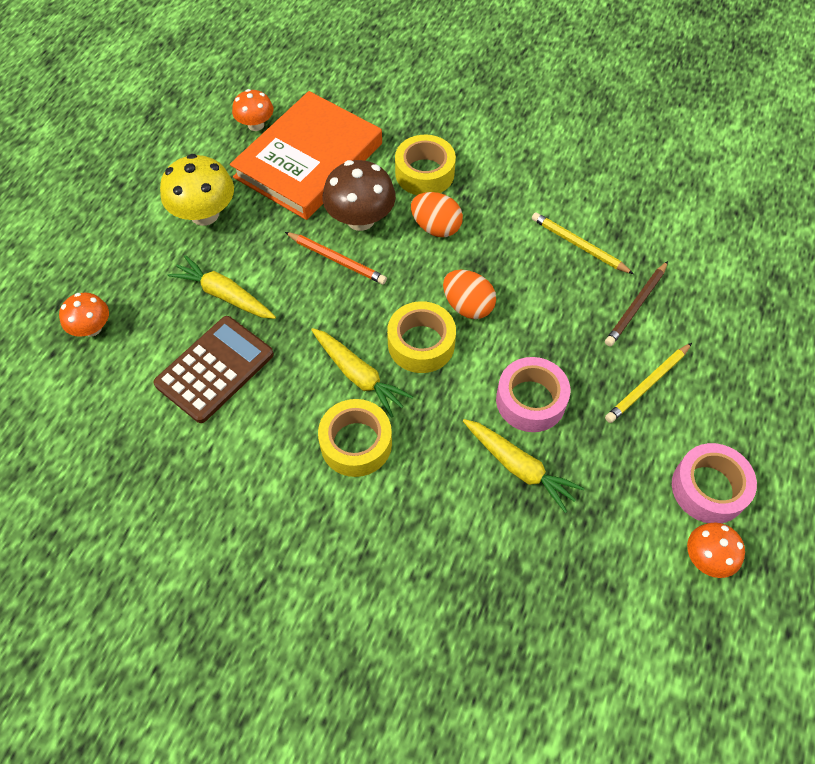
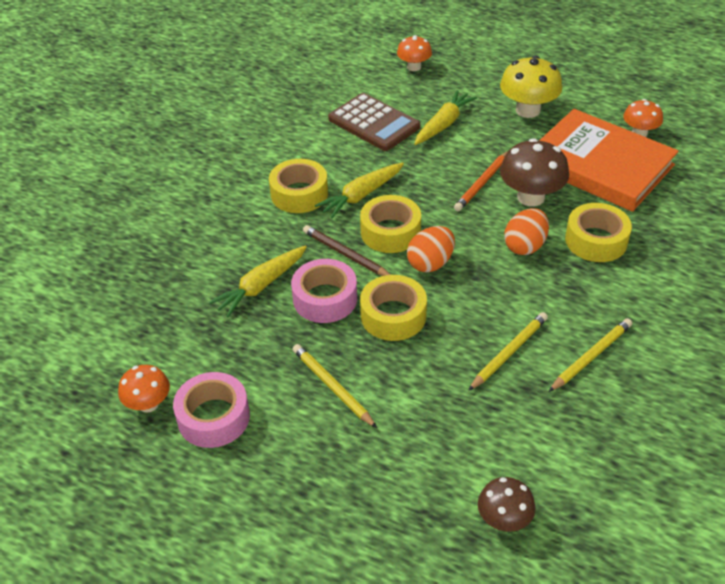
camera: 95 degrees right, 15 degrees down
(546, 337) = (393, 316): none -> yellow tape
(573, 188) = (591, 356): none -> yellow pencil
(636, 306) = (429, 391): brown pencil -> brown pencil (345, 254)
(753, 255) = (504, 519): none -> brown mushroom

